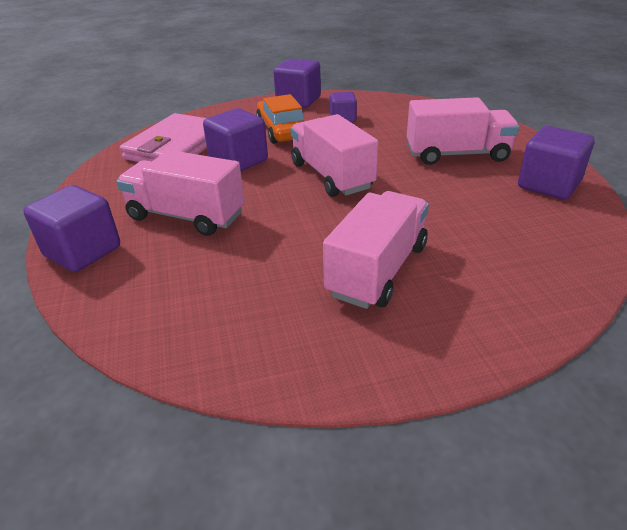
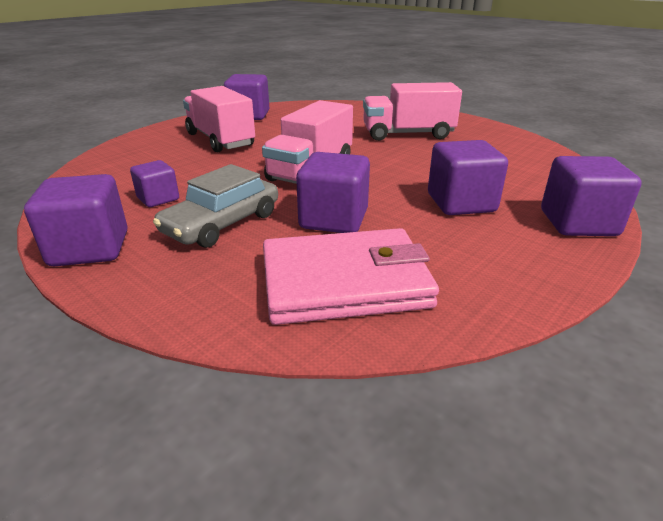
camera: 125 degrees left, 5 degrees down
(186, 216) = (461, 203): pink truck -> purple cube
(282, 130) = (222, 223): orange car -> grey car

